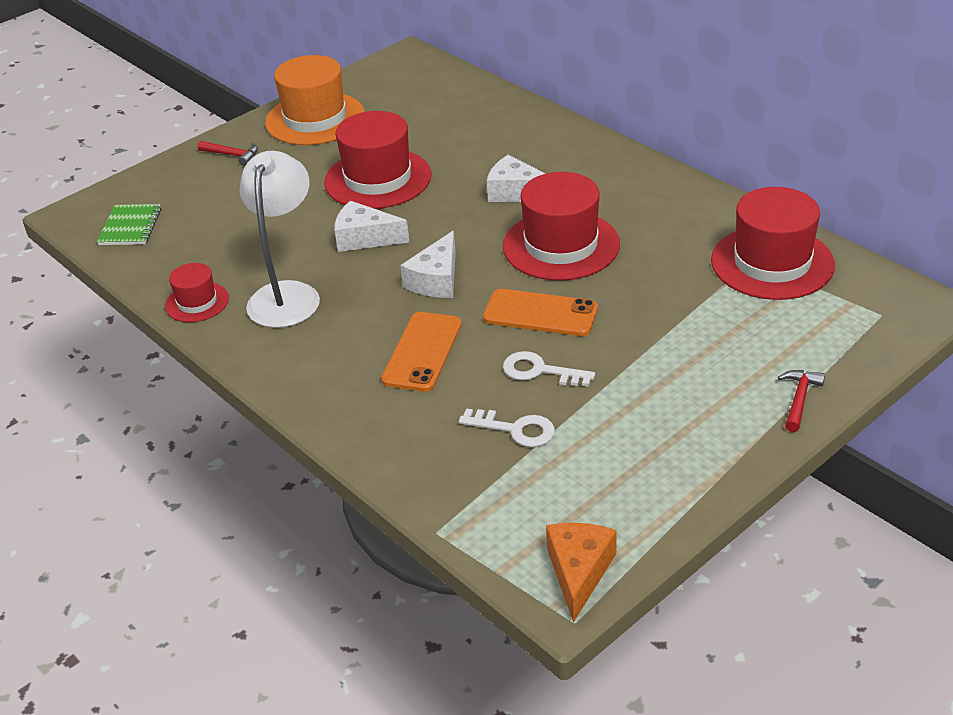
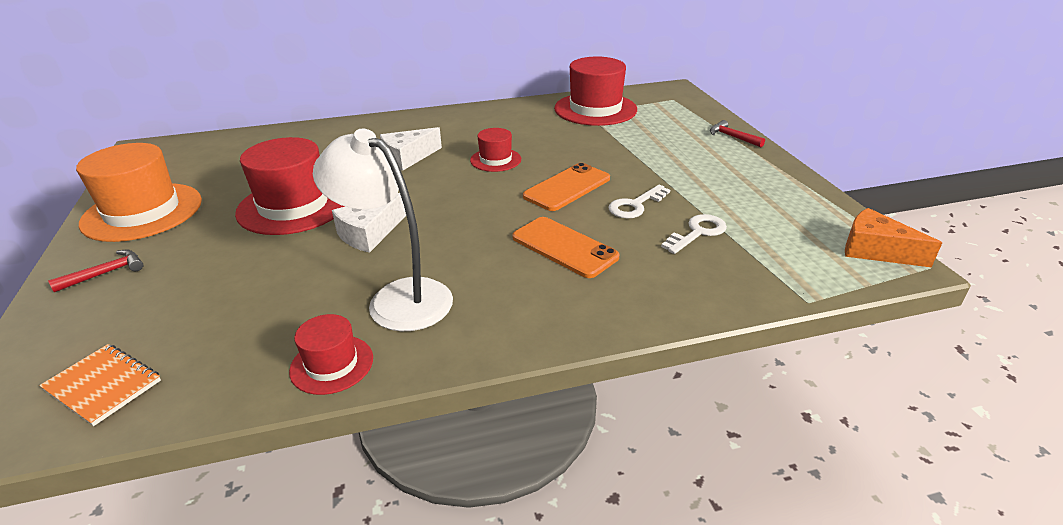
camera: 65 degrees left, 5 degrees down
(130, 227) = (103, 385): green notebook -> orange notebook
(436, 280) = (474, 216): white cheese -> none
(561, 245) = (495, 160): red hat -> red hat, size x0.53

